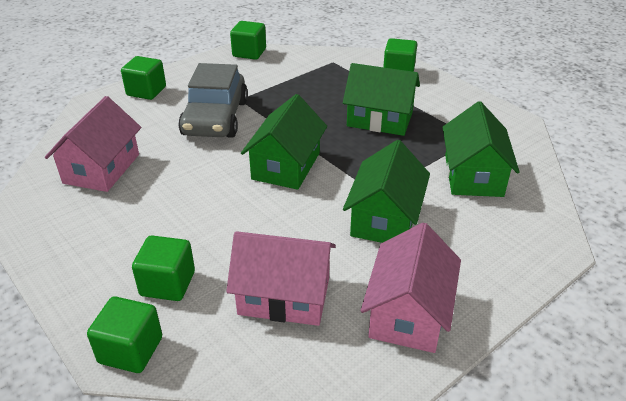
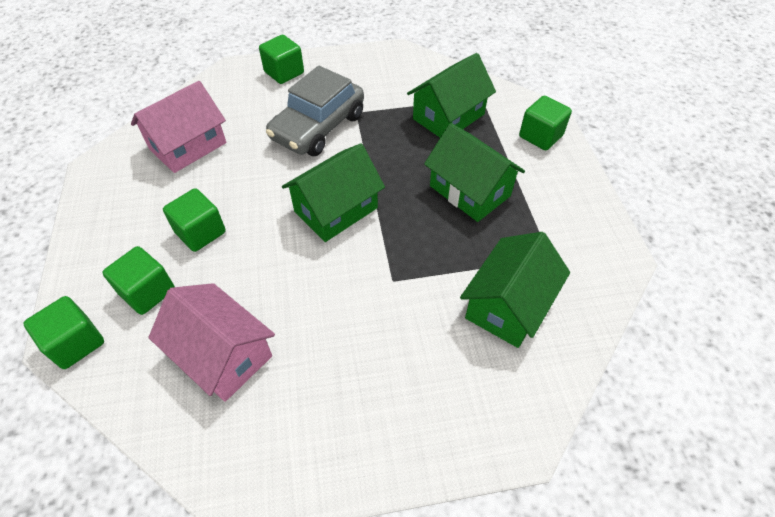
camera: 30 degrees right, 15 degrees up
(249, 53) = (408, 58): green cube -> green cube (200, 232)
(385, 218) = (376, 315): green house -> green house (448, 116)
(408, 313) = (309, 433): pink house -> none

